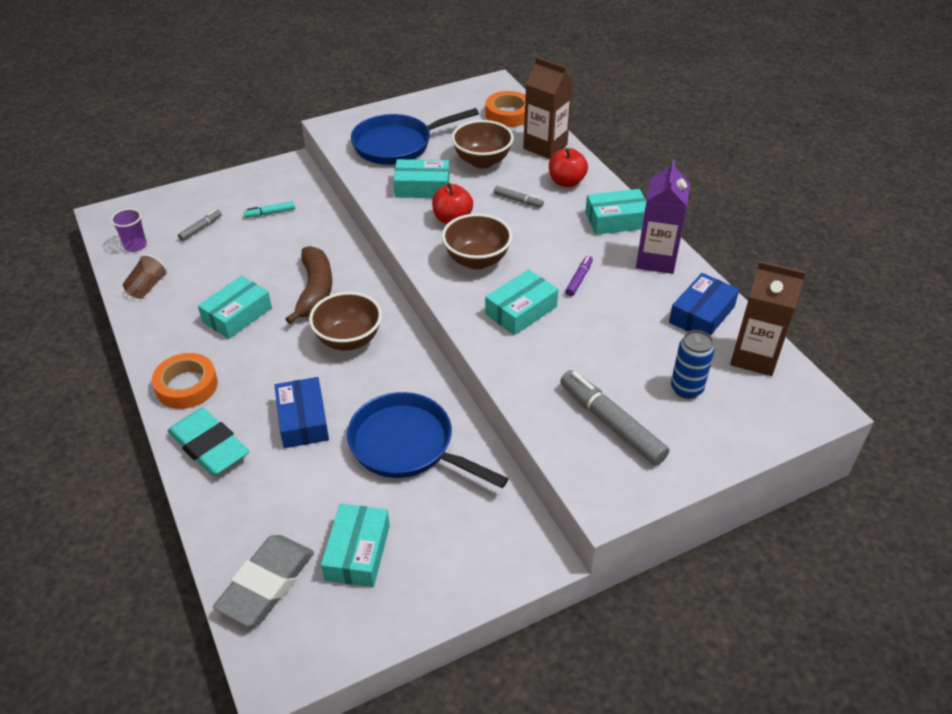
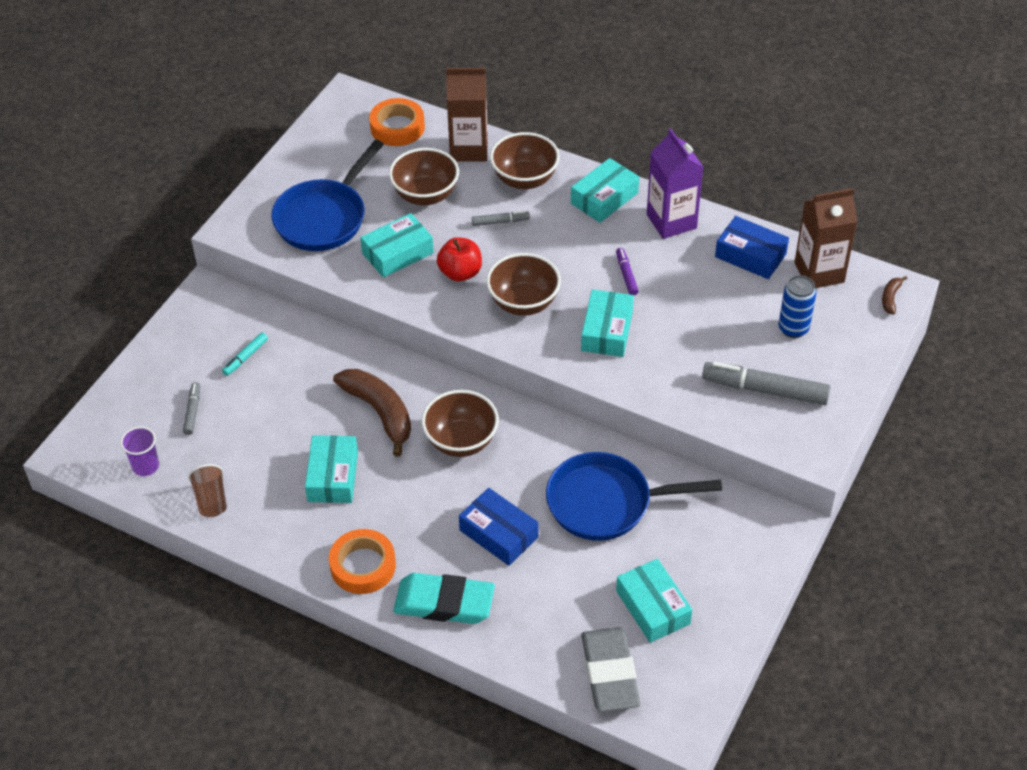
camera: 35 degrees left, 5 degrees up
(566, 182) = (524, 179): red apple -> brown bowl
(701, 314) = (750, 255): blue box -> blue box turned 60 degrees counterclockwise
(807, 411) = (890, 298): none -> brown banana

